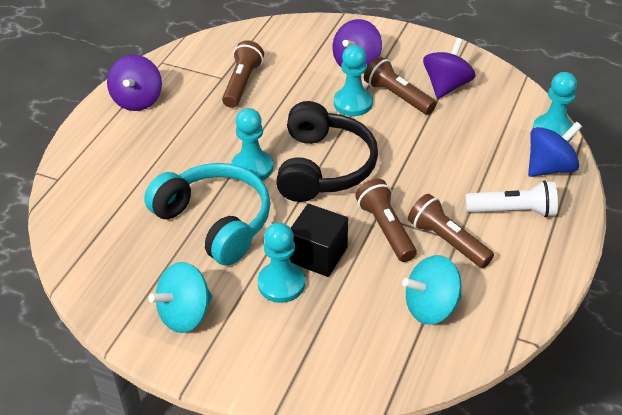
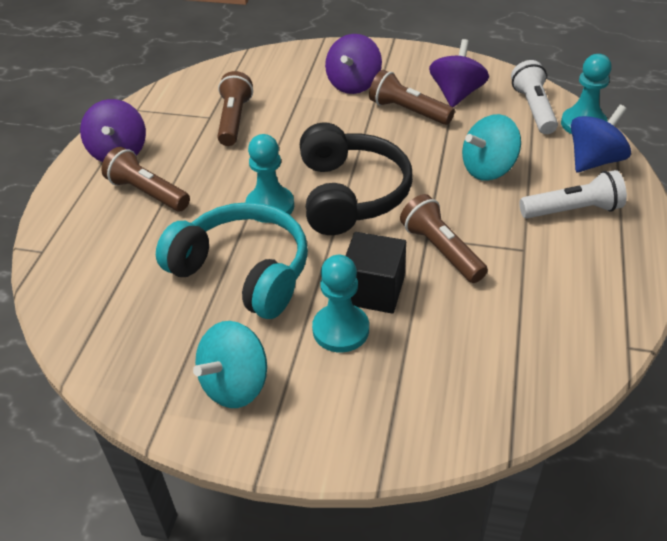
camera: 10 degrees left, 0 degrees up
(353, 103) = (362, 124): turquoise pawn -> none
(431, 307) = (521, 328): turquoise spinning top -> turquoise spinning top (488, 169)
(447, 241) = (513, 253): brown flashlight -> brown flashlight (148, 193)
(512, 110) = (533, 109): none -> white flashlight

